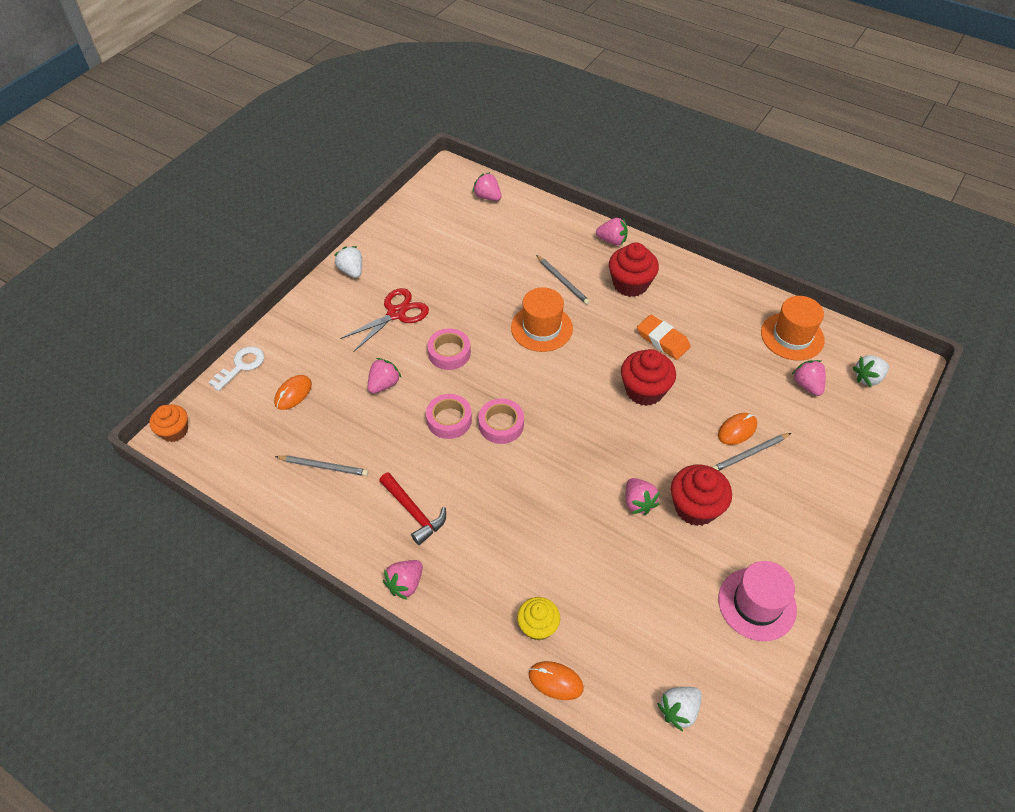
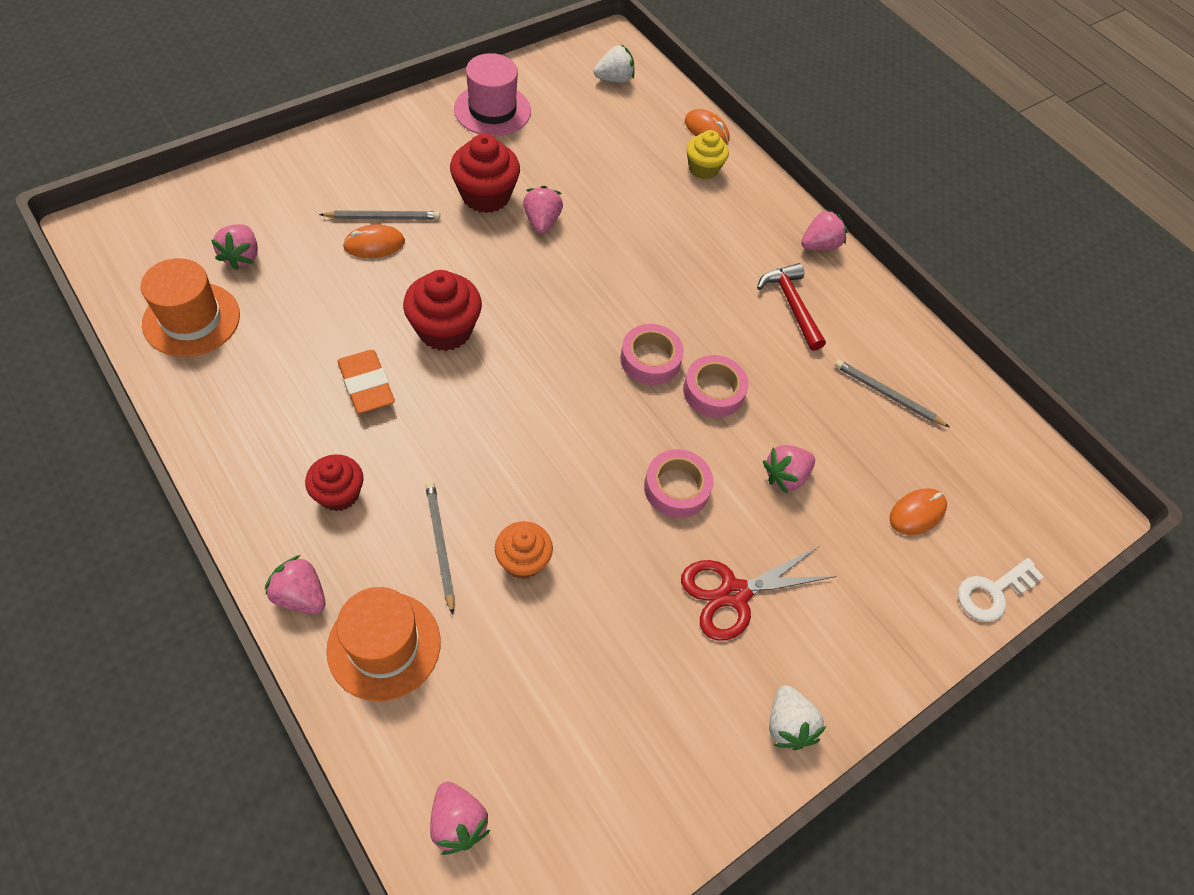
camera: 165 degrees left, 5 degrees up
(174, 431) = (1085, 520): orange cupcake -> orange cupcake (523, 560)
(541, 328) = (523, 474): orange hat -> orange hat (384, 645)
(630, 284) = (339, 494): red cupcake -> red cupcake, size x0.66
(868, 378) = (161, 235): white strawberry -> none

